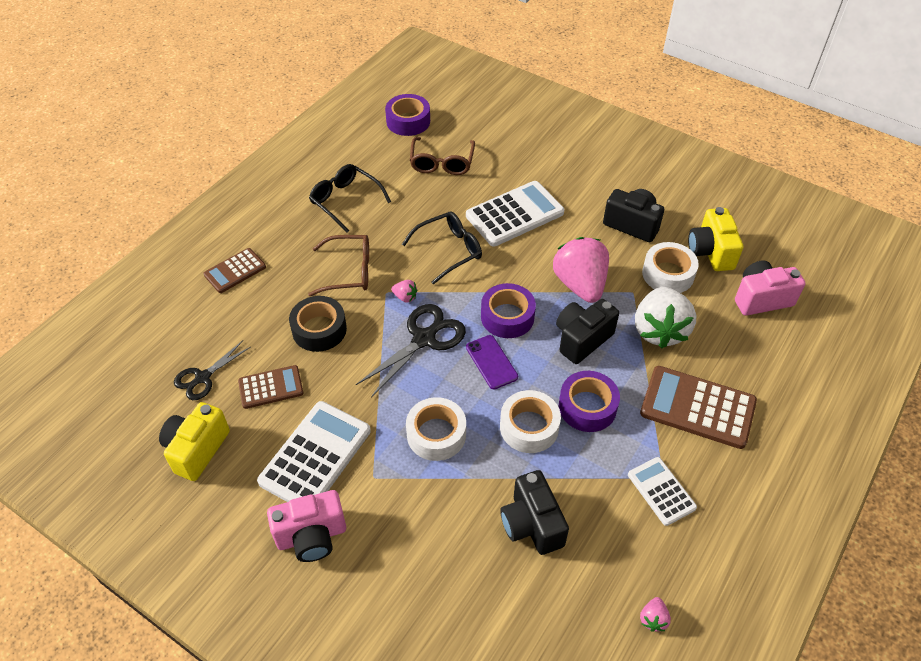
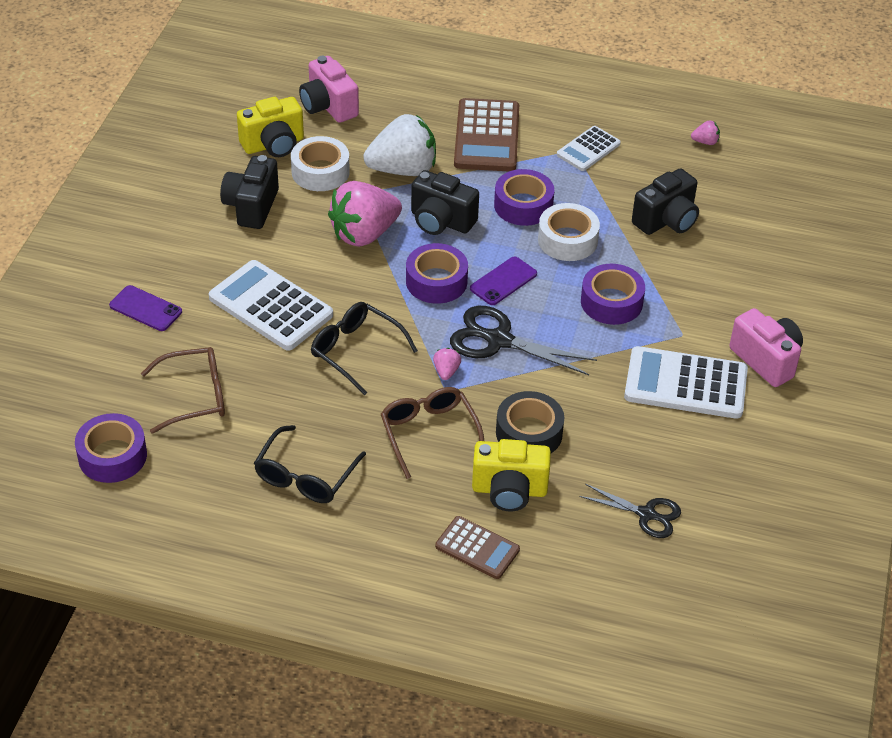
camera: 110 degrees left, 5 degrees down
(197, 450) = (733, 481): yellow camera -> yellow camera (509, 490)
(271, 387) = (626, 448): brown calculator -> none
(436, 434) = (611, 302): white tape -> purple tape
(536, 153) = (145, 309): none -> purple phone

